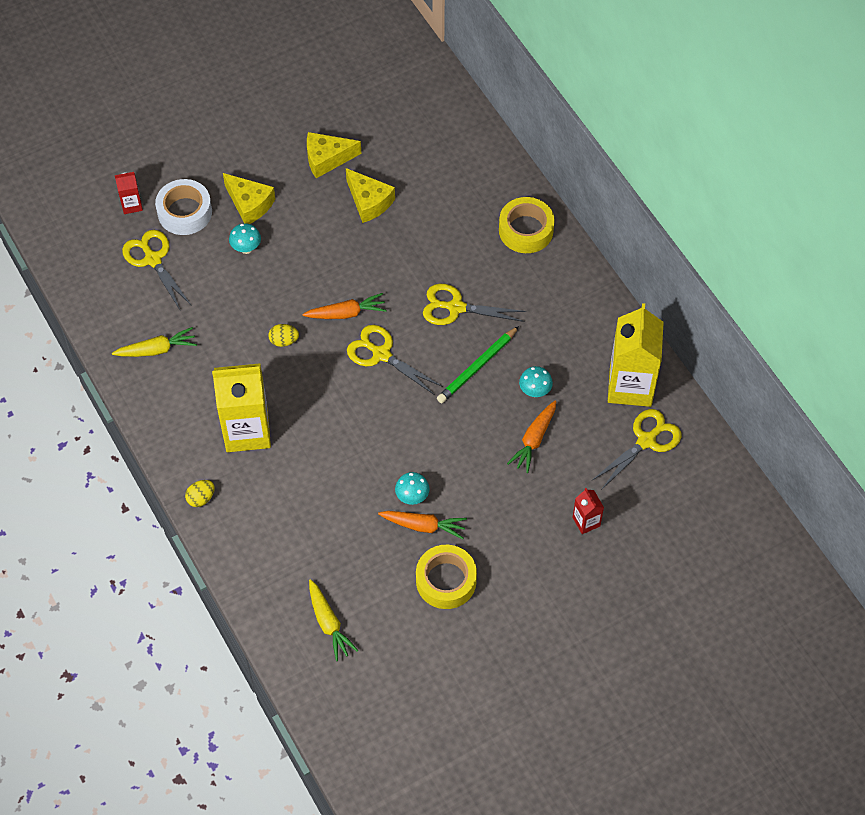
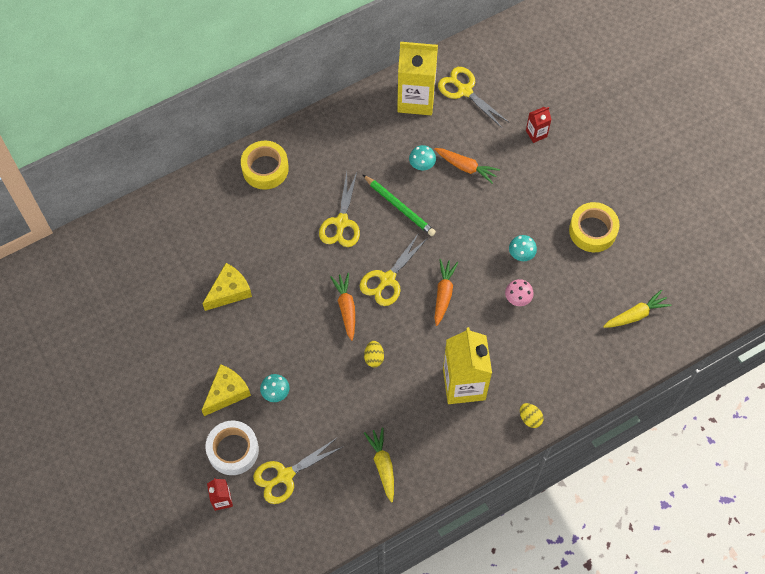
camera: 90 degrees left, 5 degrees up
(327, 159) = (180, 327): yellow cheese -> none
(353, 491) = (517, 299): none -> pink mushroom
(423, 526) = (546, 246): orange carrot -> orange carrot (443, 294)

